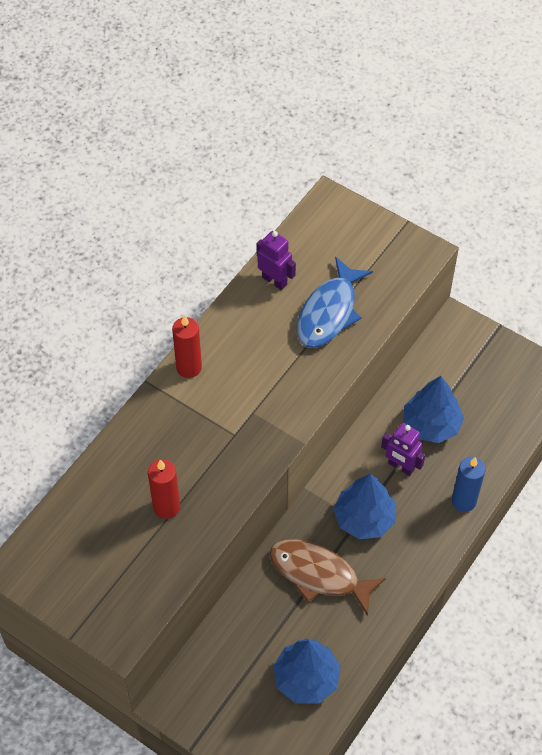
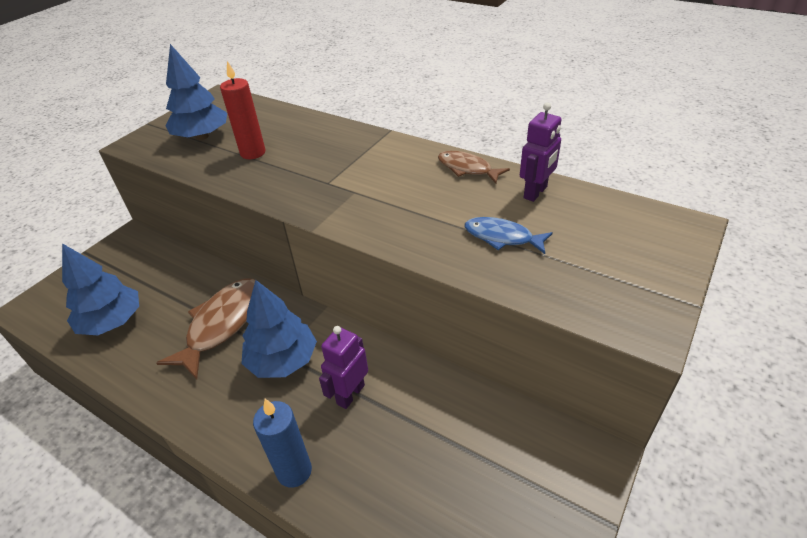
camera: 90 degrees right, 15 degrees down
(189, 367) = (407, 150): red candle -> none
(231, 323) = (467, 169): none -> brown fish
(329, 312) = (502, 237): blue fish -> blue fish, size x0.59
(431, 424) = (414, 427): blue tree -> blue tree (202, 136)

